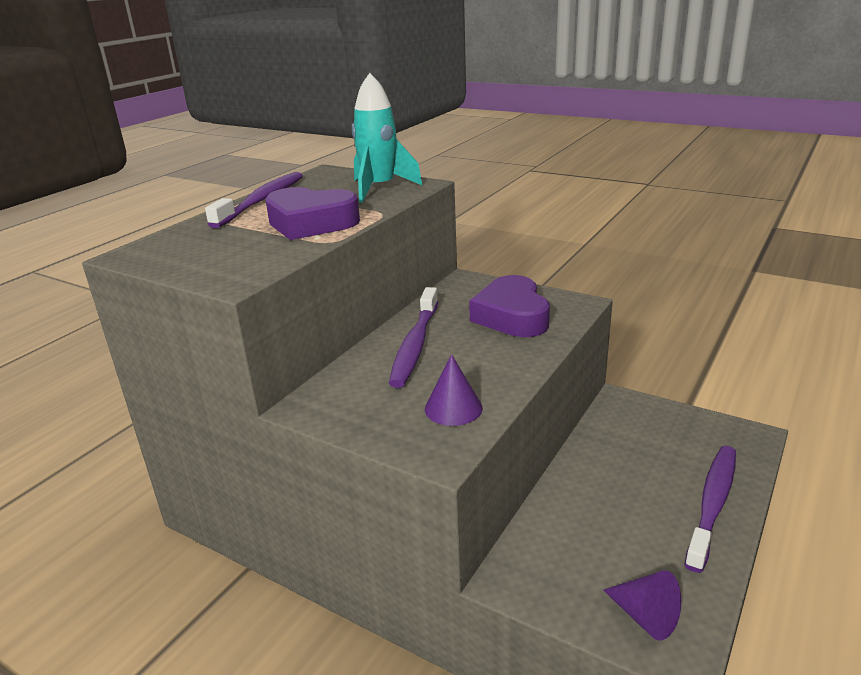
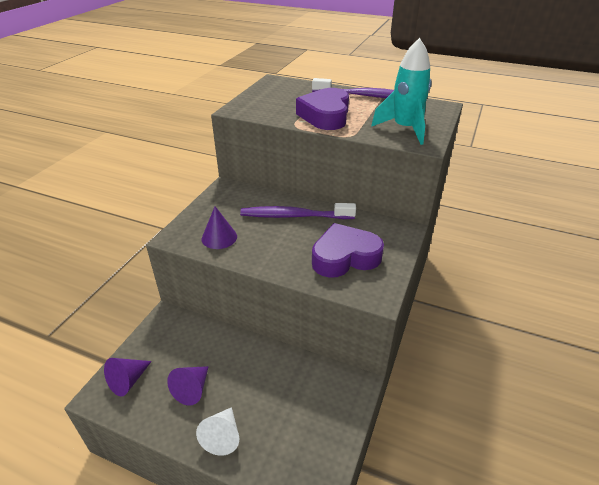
camera: 80 degrees right, 10 degrees up
(648, 536) = (192, 389): none -> purple cone
(712, 504) = (222, 436): purple toothbrush -> white cone

